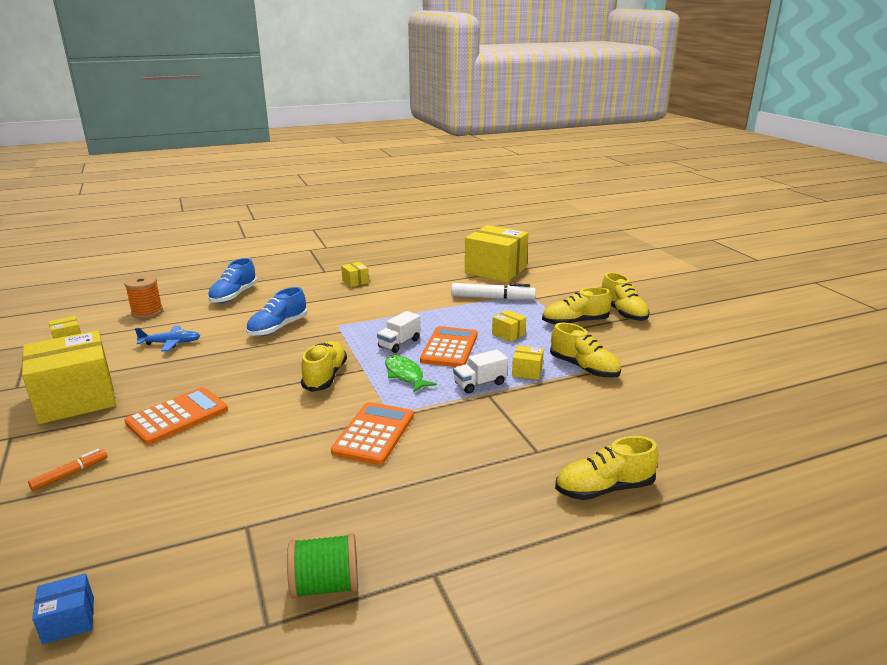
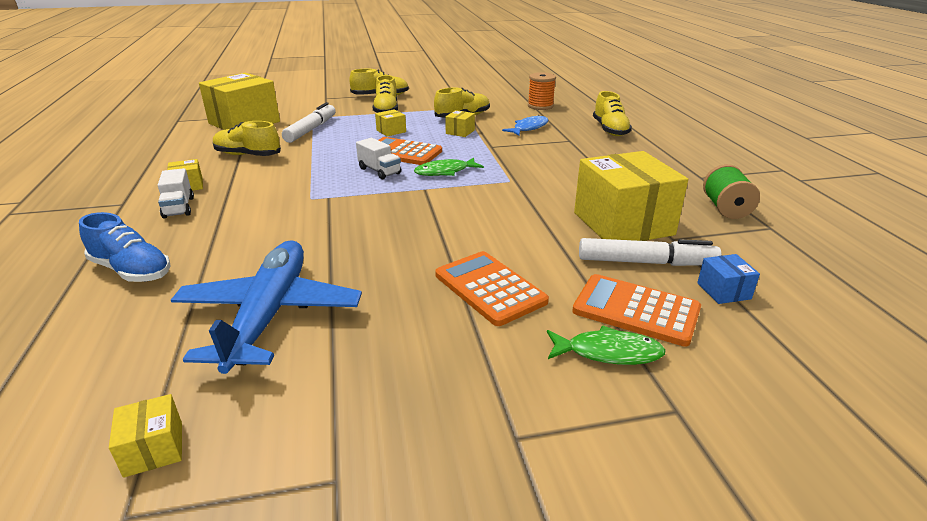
camera: 80 degrees left, 5 degrees up
(69, 620) = (814, 311): blue box -> blue box (723, 291)
(70, 474) = (608, 352): orange marker -> green fish
(76, 399) = (414, 386): yellow box -> yellow box (623, 223)
(147, 312) = (106, 356): orange spool -> orange spool (540, 106)
(170, 343) = (269, 315): blue plane -> blue plane, size x2.10
(198, 502) = (646, 262): none -> white marker
(278, 328) = (287, 233): blue shoe -> none
(325, 376) = (431, 206): yellow shoe -> yellow shoe (247, 155)
(374, 434) = (541, 188): orange calculator -> orange calculator (636, 310)
(480, 383) = (472, 147): white truck -> white truck (178, 207)
(569, 417) = (529, 128): none -> blue fish

